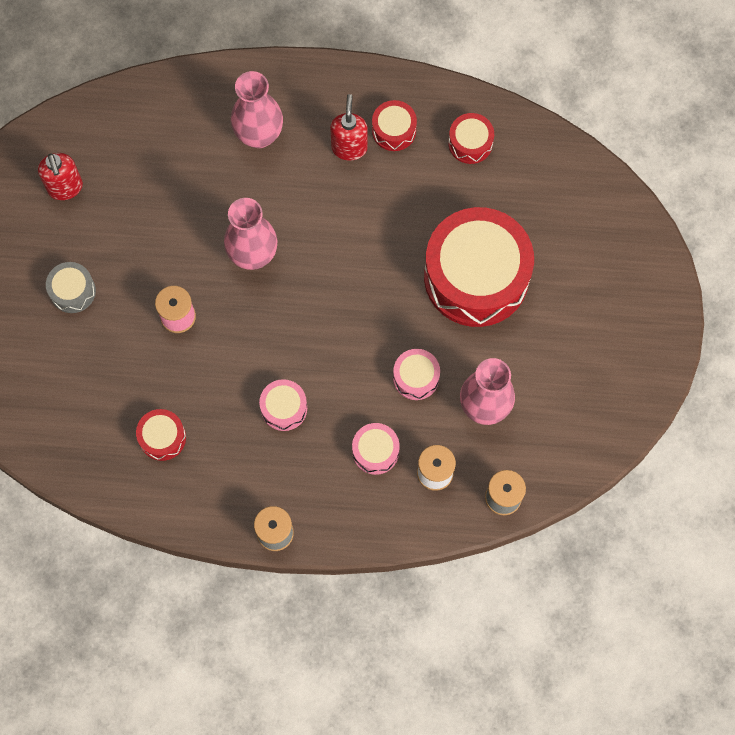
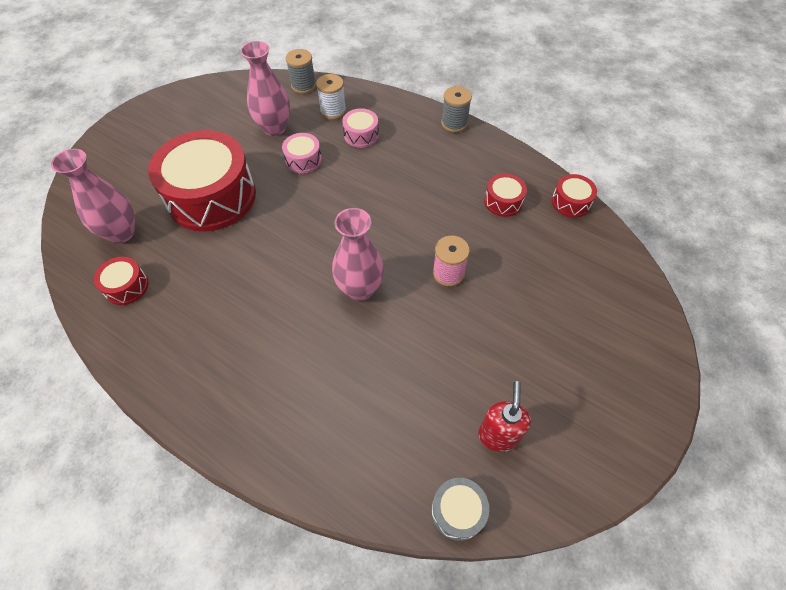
camera: 150 degrees left, 15 degrees down
(73, 291) = (530, 335): grey drum -> grey drum (458, 511)
(259, 135) = (285, 388): pink vase -> pink vase (121, 233)
(284, 408) = (405, 181): pink drum -> none
(349, 147) = (219, 334): red soap dispenser -> none
(394, 130) = (173, 328): red drum -> red drum (570, 202)

